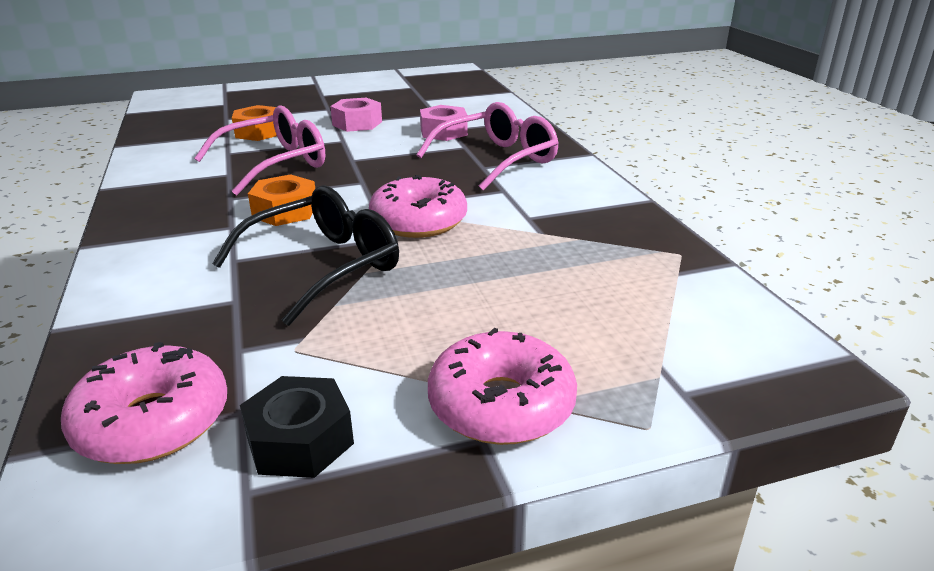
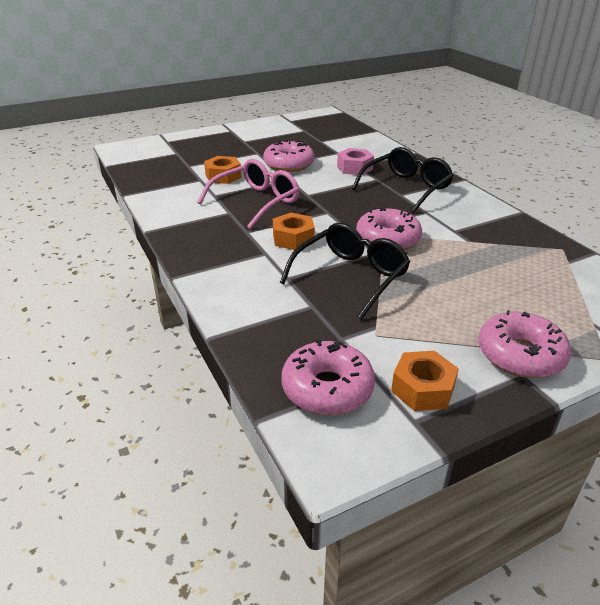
camera: 10 degrees left, 5 degrees up
(300, 440) = (423, 389): black nut -> orange nut
(357, 123) = (289, 164): pink nut -> pink donut
(498, 159) = (406, 188): pink glasses -> black glasses

